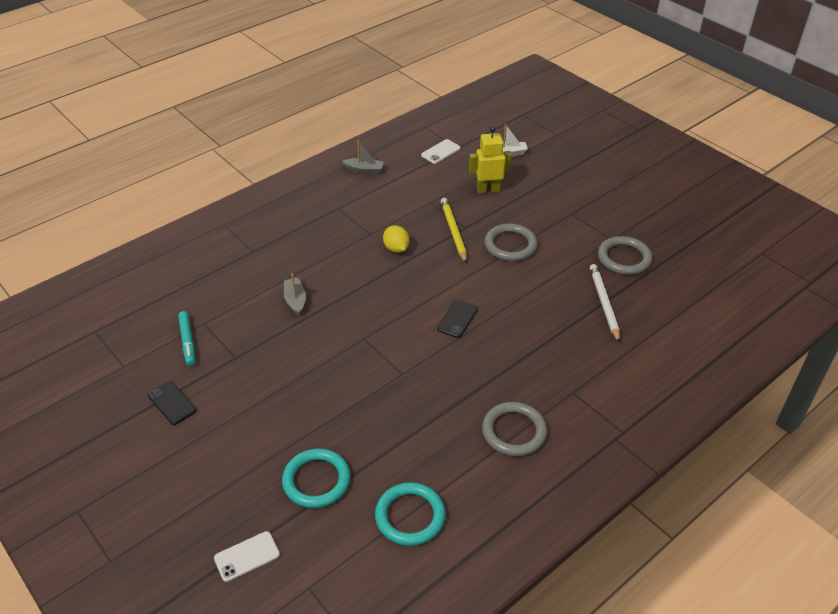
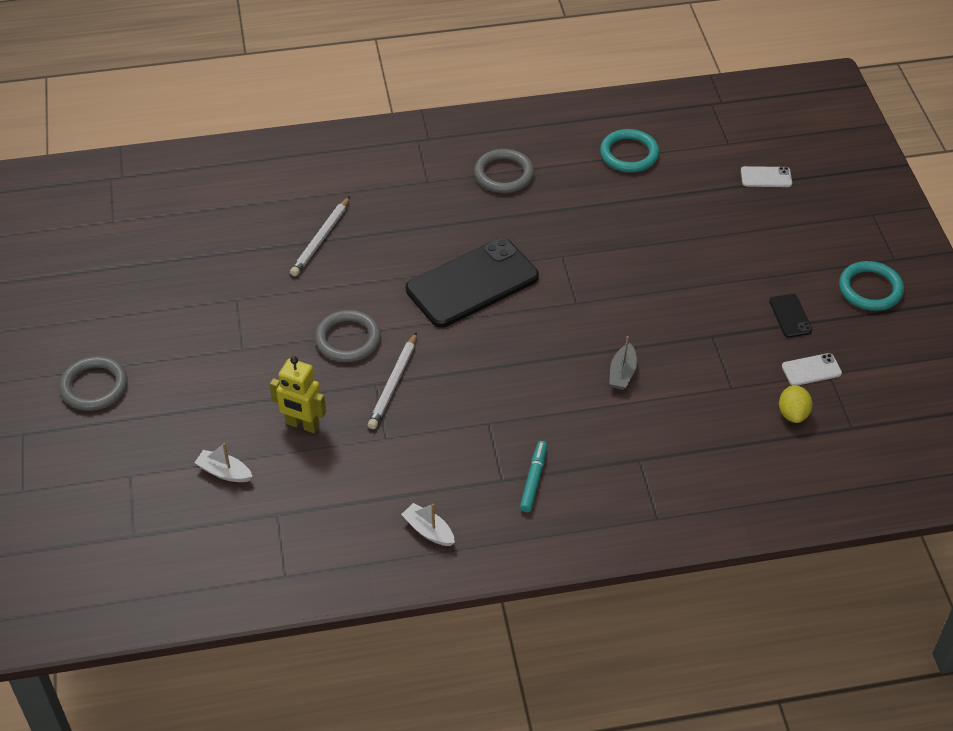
camera: 150 degrees left, 5 degrees up
(188, 341) = (755, 373): turquoise marker -> turquoise marker (533, 480)
(316, 480) = (688, 204): turquoise ring -> turquoise ring (870, 289)
(364, 170) = (428, 530): grey boat -> white boat
(396, 248) = (473, 390): yellow lemon -> yellow lemon (793, 413)
(440, 152) = (305, 516): white phone -> white phone (811, 370)
(453, 231) = (393, 384): yellow pencil -> white pencil
(457, 319) = (472, 283): black phone -> black phone, size x2.37
(624, 258) = (249, 274): grey ring -> grey ring (94, 386)

